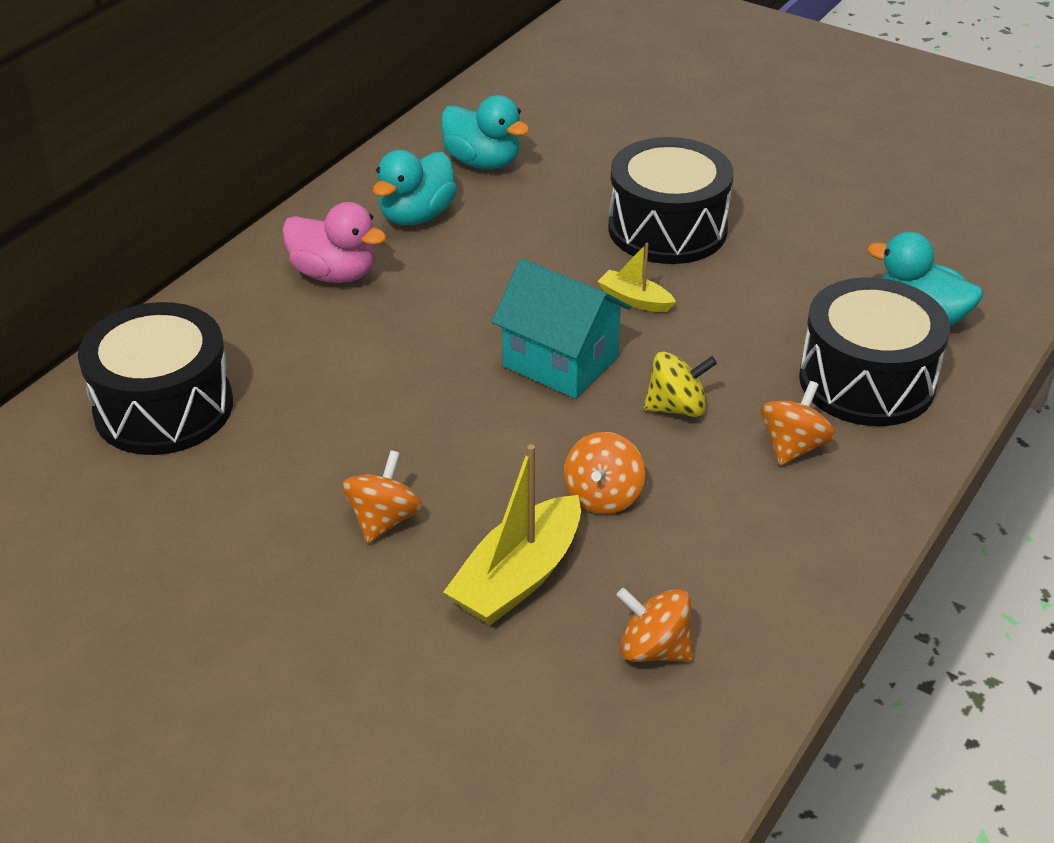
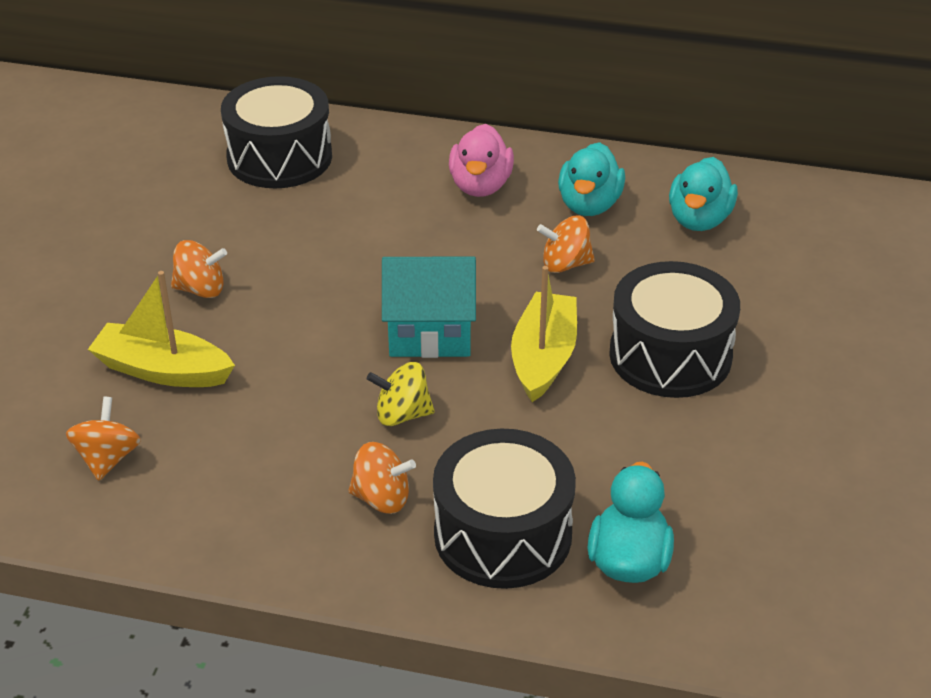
camera: 70 degrees right, 0 degrees up
(416, 216) = (589, 205): turquoise duck -> turquoise duck turned 90 degrees counterclockwise
(560, 362) = (430, 333): turquoise house -> turquoise house turned 75 degrees clockwise
(603, 496) = (270, 395): orange spinning top -> orange spinning top (565, 264)
(635, 300) = (543, 358): yellow boat -> yellow boat, size x1.84
(677, 407) = (402, 414): yellow spinning top -> yellow spinning top turned 120 degrees clockwise

